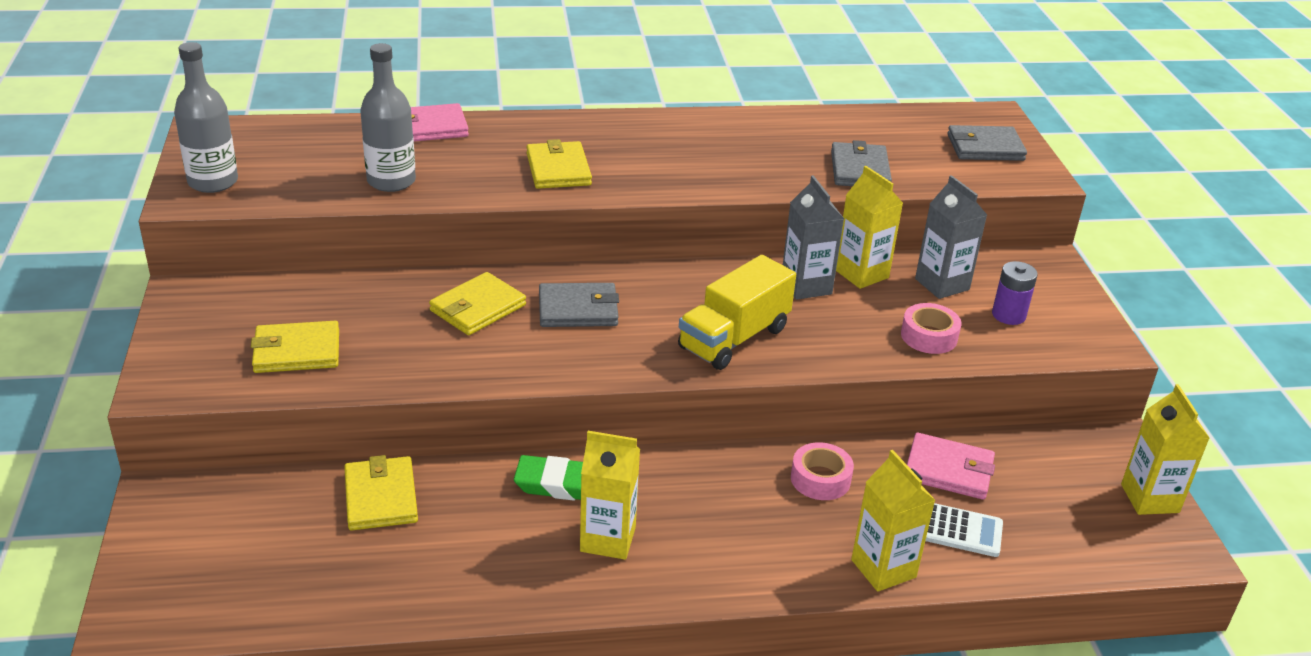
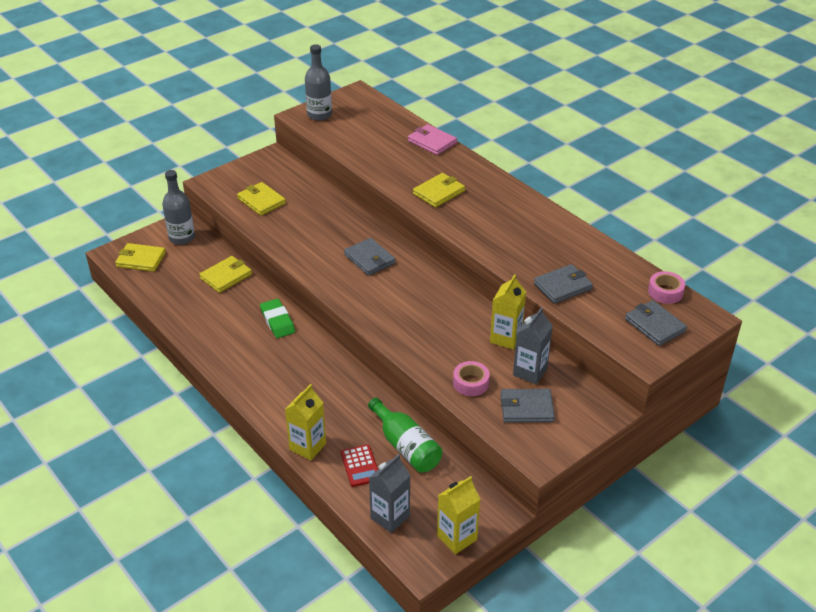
camera: 60 degrees right, 5 degrees up
(391, 181) = (372, 154): grey bottle -> grey bottle (182, 238)
(477, 308) = (340, 231): yellow wallet -> yellow wallet (141, 259)
(608, 539) = (254, 350): yellow carton -> none
(734, 338) = (396, 316): yellow truck -> none
(806, 286) = (471, 323): grey carton -> grey carton (390, 517)
(820, 479) = (355, 401): pink tape -> pink tape (665, 292)
(948, 470) = (406, 446): pink wallet -> green bottle
(960, 530) = (360, 466): white calculator -> red calculator
(1008, 315) = (526, 408): purple battery -> grey wallet

